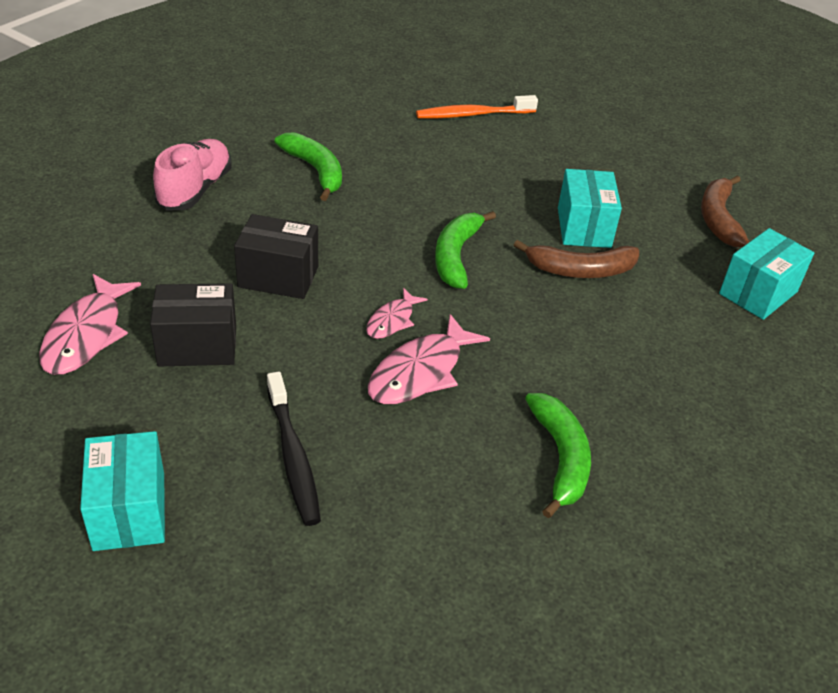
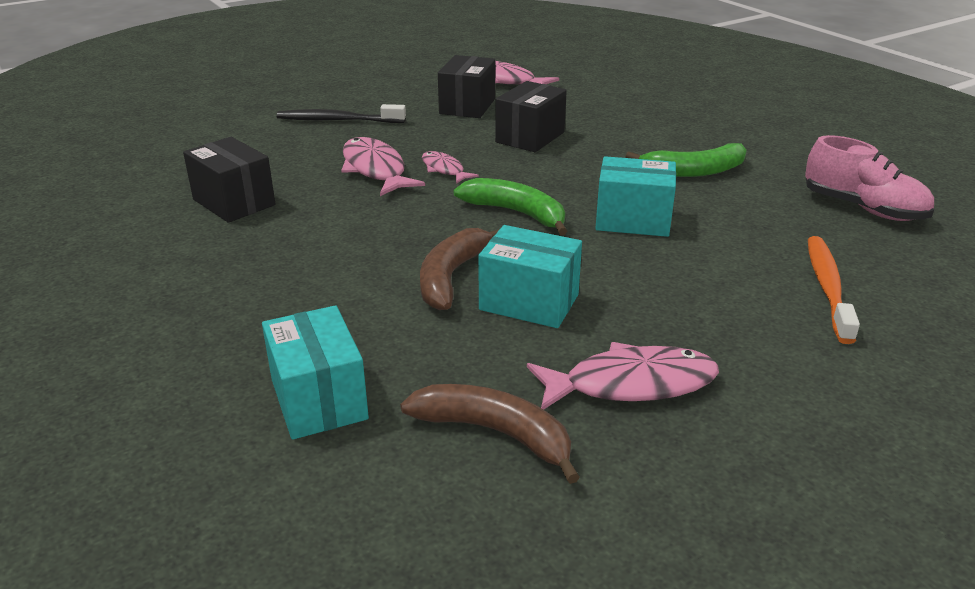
camera: 115 degrees right, 10 degrees down
(129, 511) = (342, 81): turquoise box -> turquoise box (633, 220)
(195, 190) = (671, 122): pink shoe -> pink shoe (863, 208)
(560, 458) = (234, 202): green banana -> black box
(634, 178) = (631, 384): none -> pink fish

